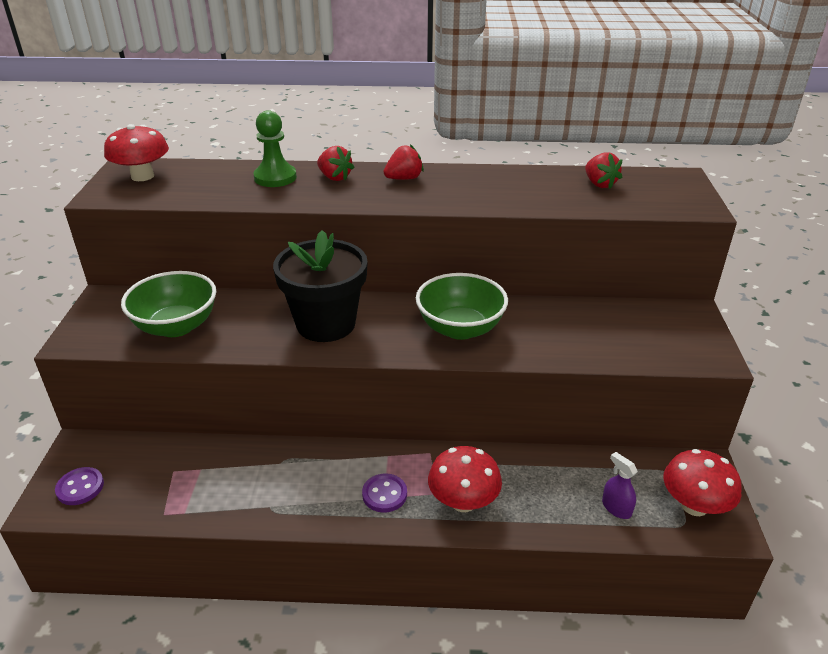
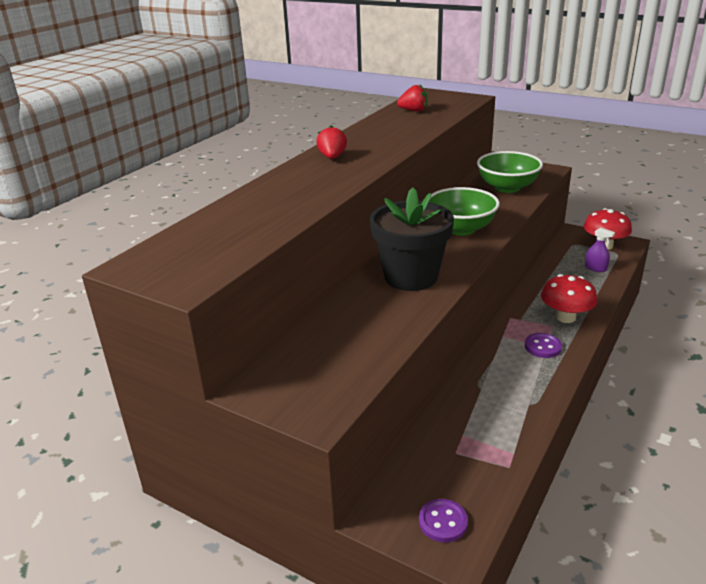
camera: 60 degrees left, 5 degrees down
(142, 176) = (169, 260): red mushroom -> none
(176, 326) = (349, 350): green bowl -> green bowl (507, 187)
(275, 177) = (264, 200): green pawn -> none
(334, 177) = (296, 179): red strawberry -> none
(616, 508) = (595, 268): purple spray bottle -> purple spray bottle turned 135 degrees counterclockwise

